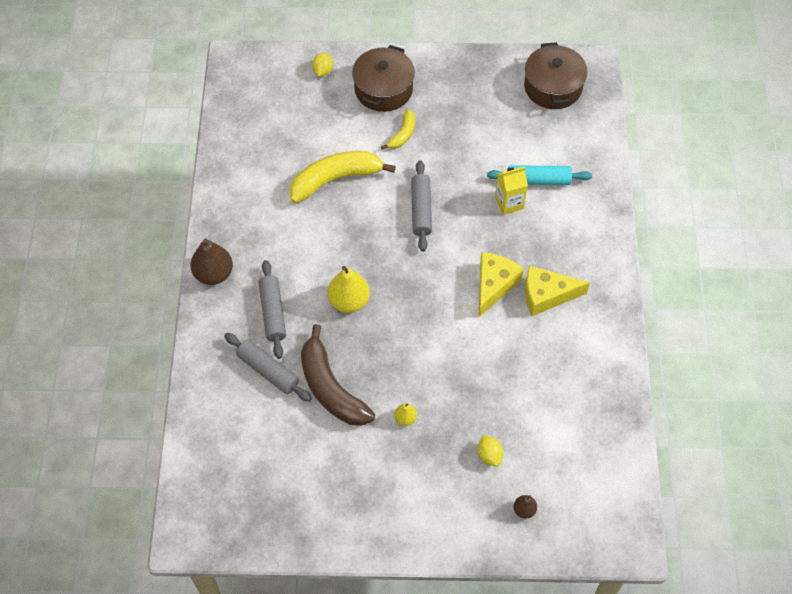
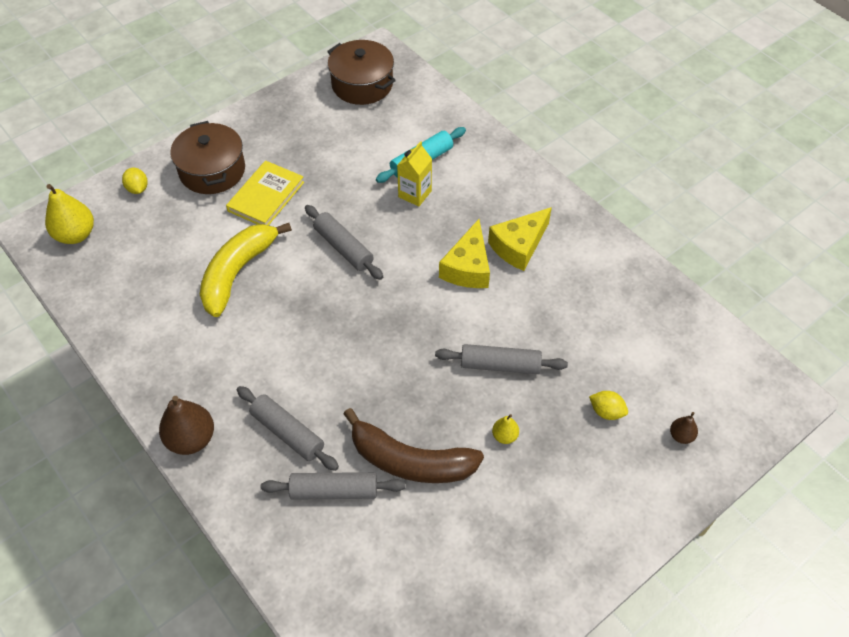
camera: 40 degrees left, 5 degrees down
(349, 301) = (352, 370): yellow pear -> yellow pear (76, 235)
(402, 134) = (266, 196): yellow banana -> yellow book
(448, 370) = (500, 365): none -> grey rolling pin
(494, 285) = (468, 267): yellow cheese -> yellow cheese turned 150 degrees counterclockwise

